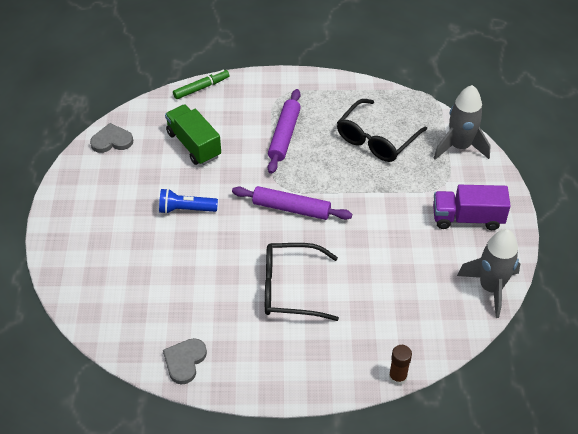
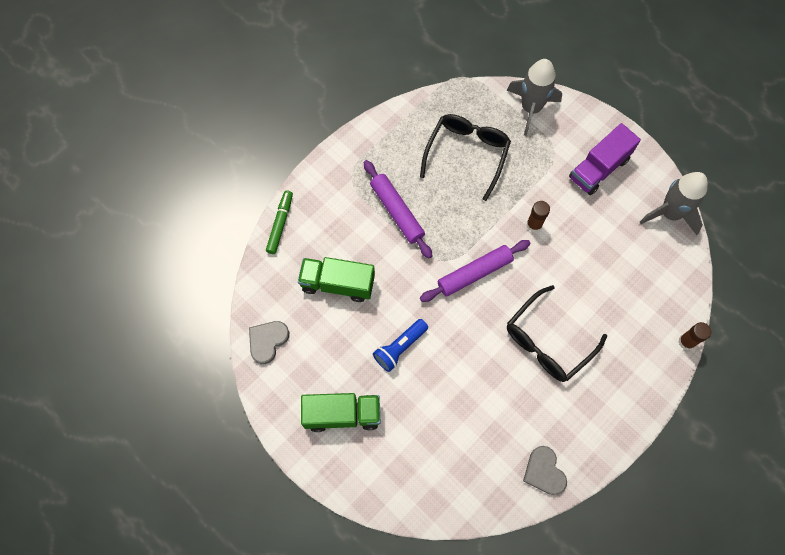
camera: 45 degrees left, 20 degrees up
(102, 215) = (342, 414): none -> green truck
(372, 214) = (534, 225): none -> brown glue stick
(376, 139) = (467, 154): black glasses -> black glasses turned 150 degrees counterclockwise

